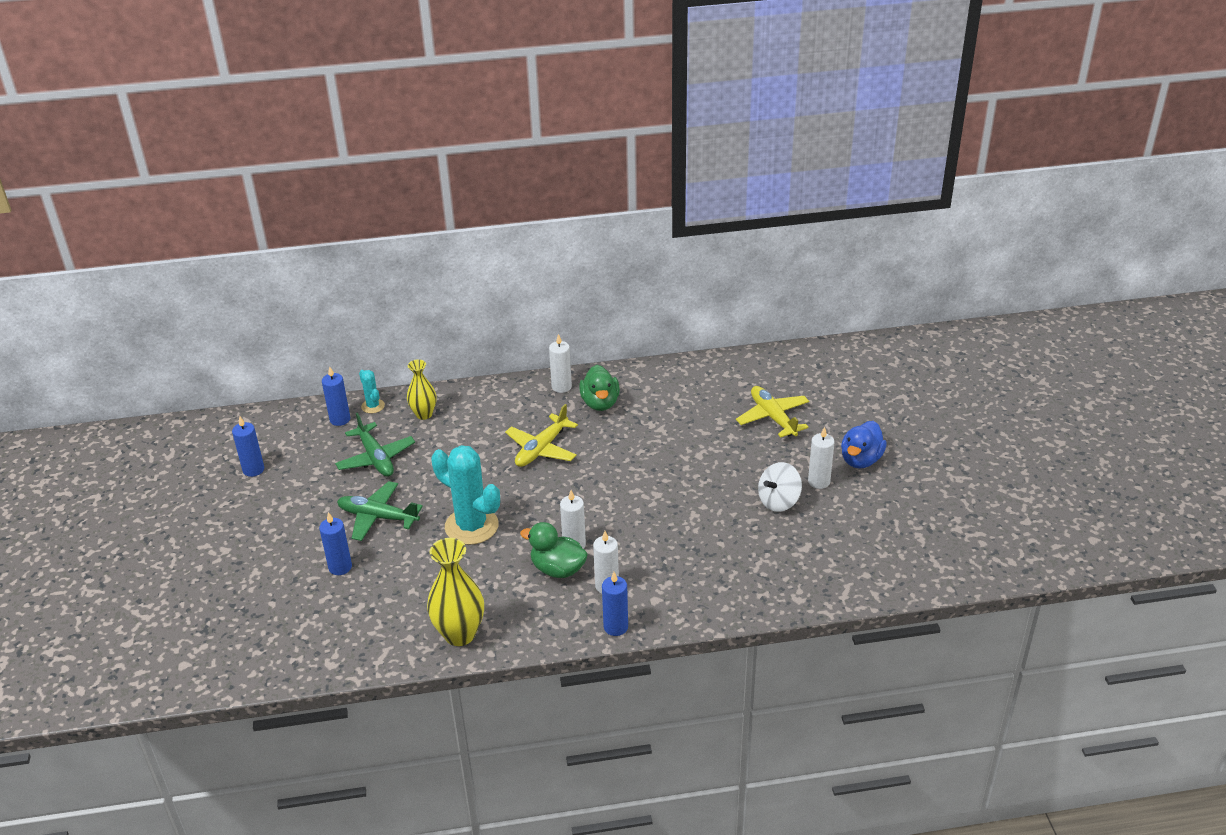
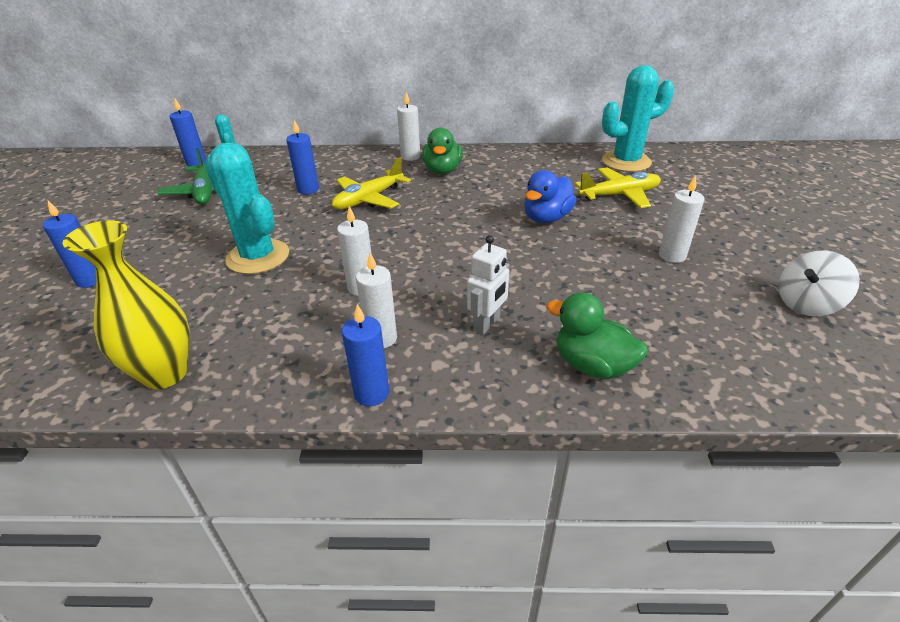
camera: 10 degrees right, 0 degrees up
(253, 470) = (88, 190): blue candle -> blue candle (308, 189)
(378, 517) = (168, 238): green plane -> none
(424, 414) = (273, 165): yellow vase -> none
(558, 569) = (329, 311): green duck -> green duck (592, 365)
(682, 563) = (487, 324): none -> white robot
(773, 417) = (619, 195): yellow plane -> yellow plane turned 90 degrees clockwise
(776, 371) = (626, 162): none -> turquoise cactus
(778, 501) = (621, 270): white spinning top -> white spinning top (806, 304)
(861, 460) = (723, 240): blue duck -> blue duck (546, 218)

